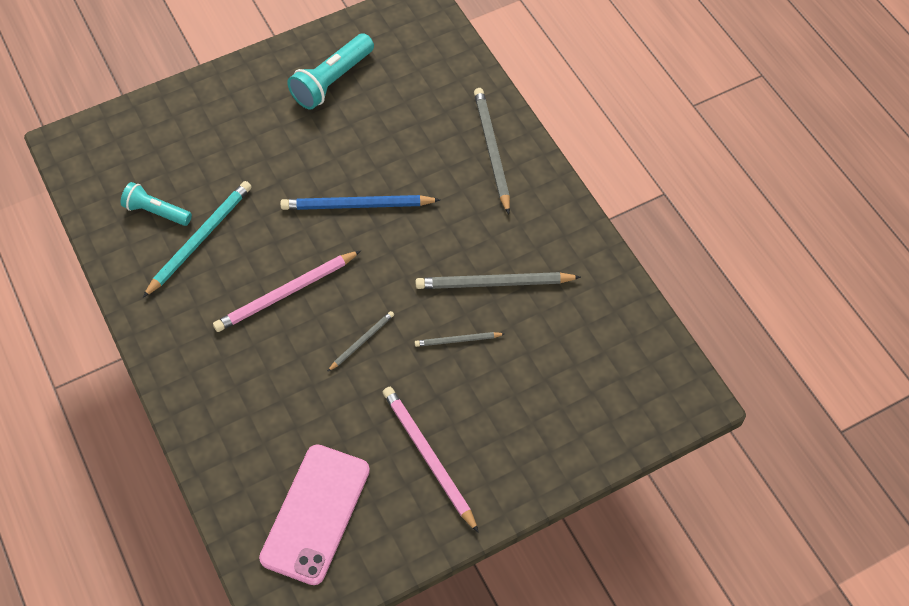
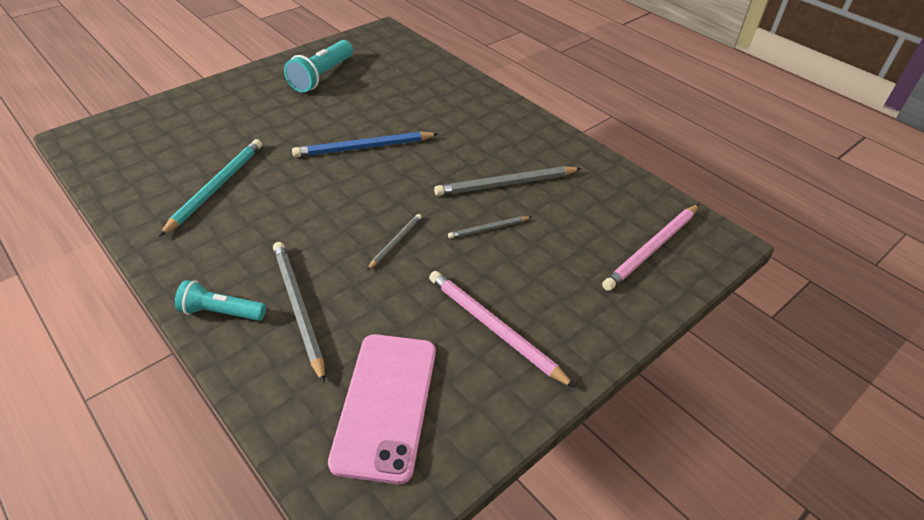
camera: 15 degrees left, 15 degrees down
(156, 212) = (170, 173): turquoise flashlight -> turquoise flashlight (221, 312)
(286, 293) = (310, 216): pink pencil -> pink pencil (652, 249)
(491, 150) = (470, 102): grey pencil -> grey pencil (298, 308)

